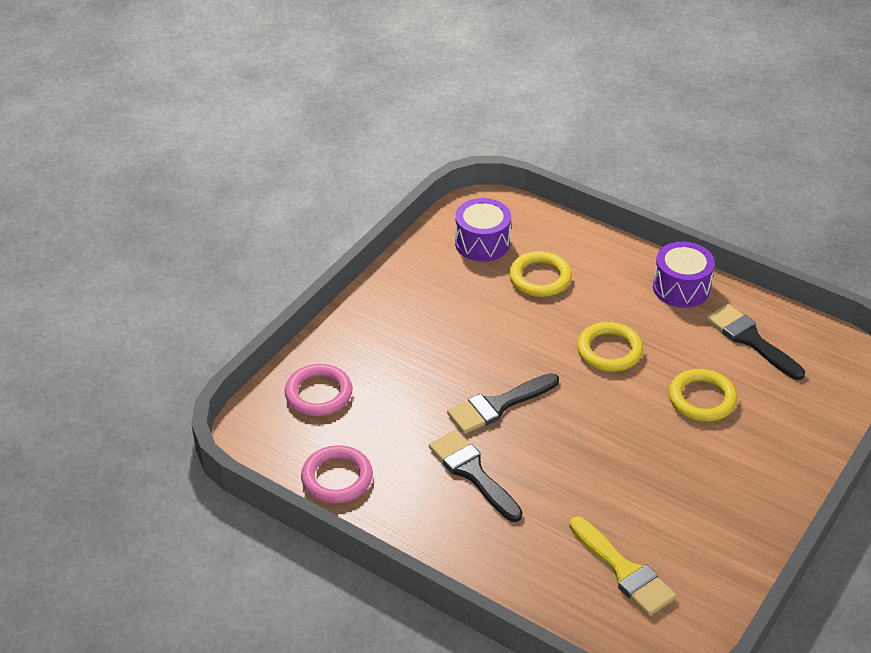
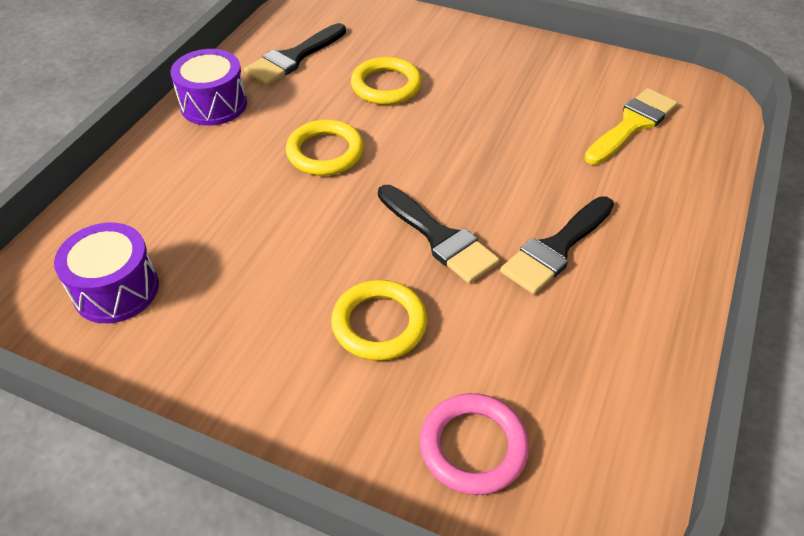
camera: 100 degrees left, 5 degrees up
(337, 478) = (625, 388): pink ring -> none
(540, 278) = (196, 221): yellow ring -> yellow ring (379, 324)

